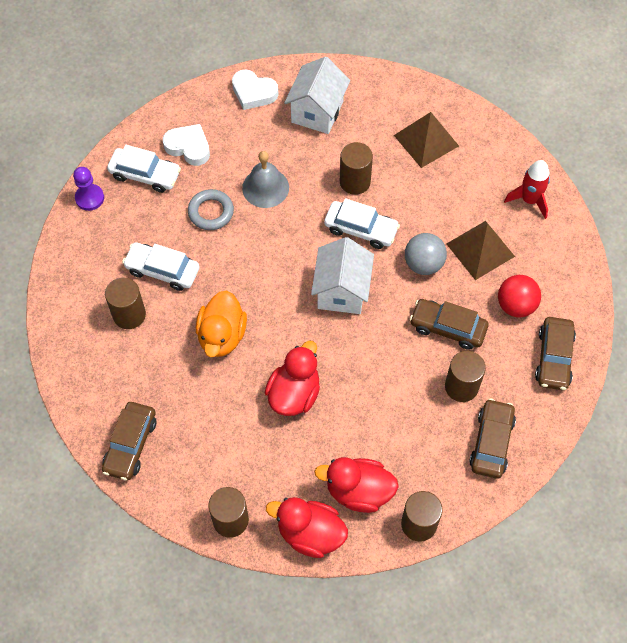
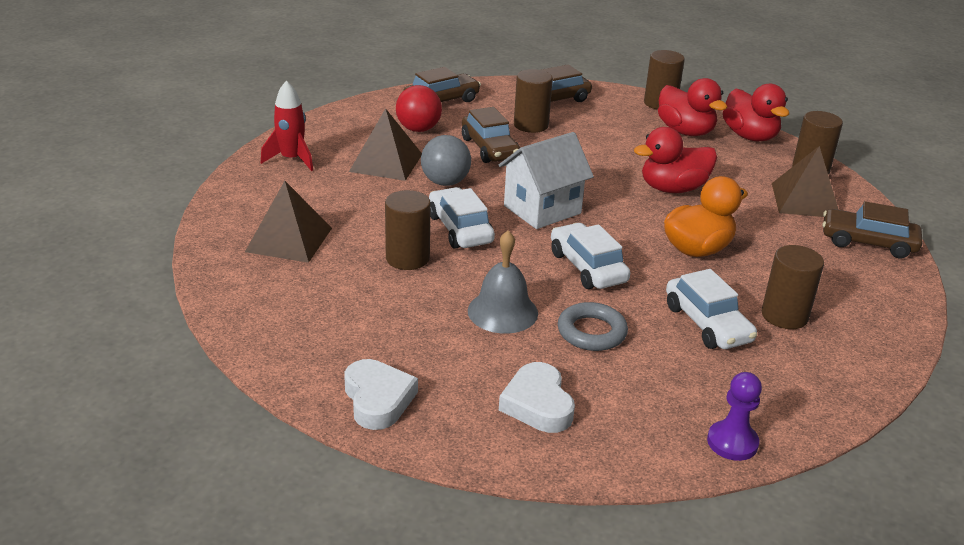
camera: 135 degrees left, 30 degrees down
(130, 445) = (868, 243): brown car -> brown car turned 135 degrees counterclockwise
(145, 175) = (629, 416): white car -> white car (587, 267)
(203, 465) = (805, 200): none -> brown pyramid
(317, 112) = (342, 330): white house -> none

